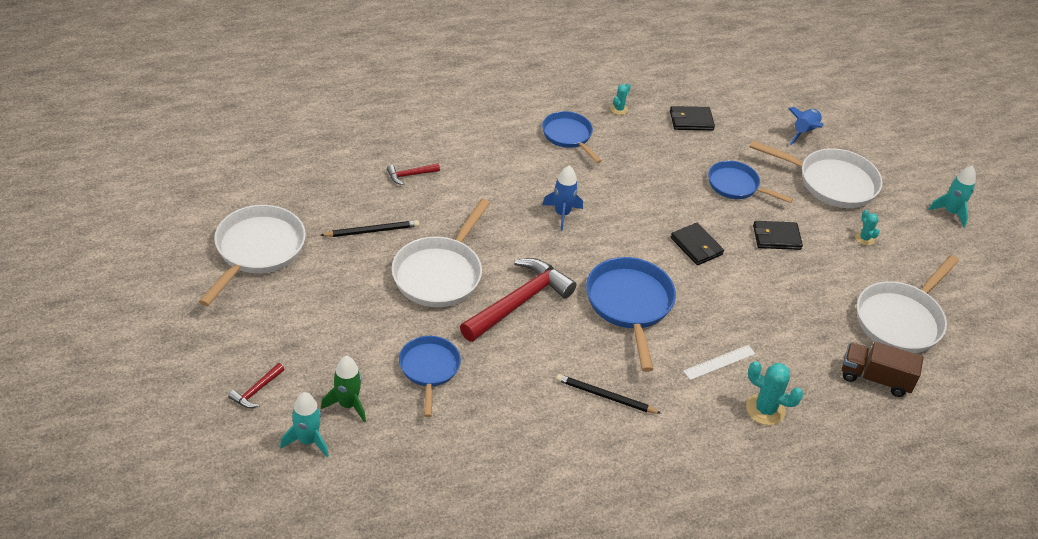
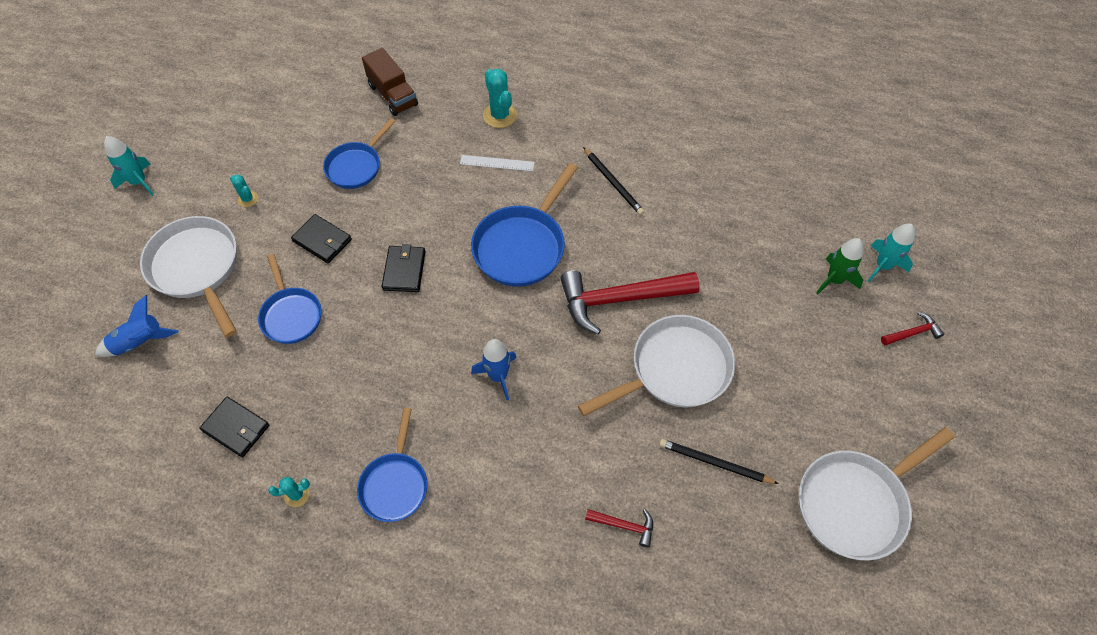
camera: 140 degrees left, 15 degrees up
(429, 369) = (745, 276): blue pan -> blue pan (356, 166)
(864, 238) = (247, 199): turquoise cactus -> turquoise cactus turned 60 degrees counterclockwise
(901, 320) = (315, 122): white pan -> none

